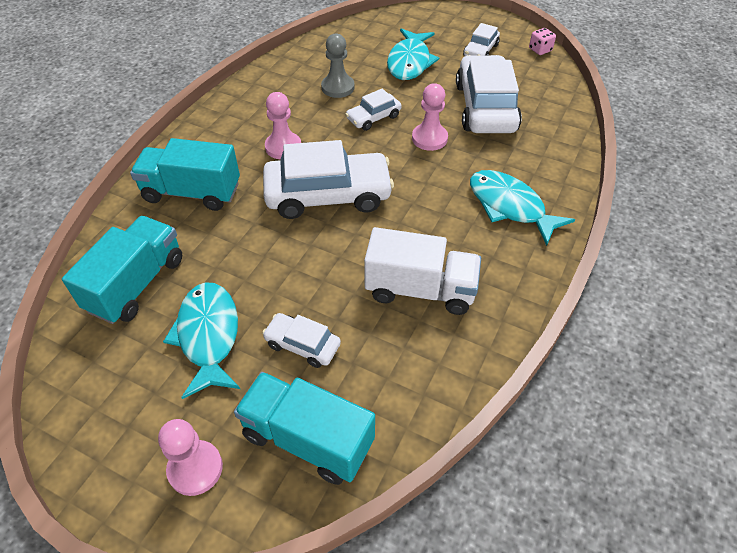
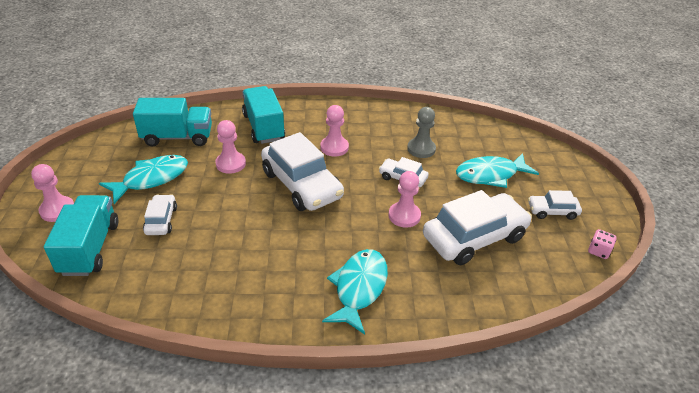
camera: 60 degrees right, 10 degrees down
(241, 245) = (230, 164): none -> pink pawn
(420, 289) = (237, 261): white truck -> none

